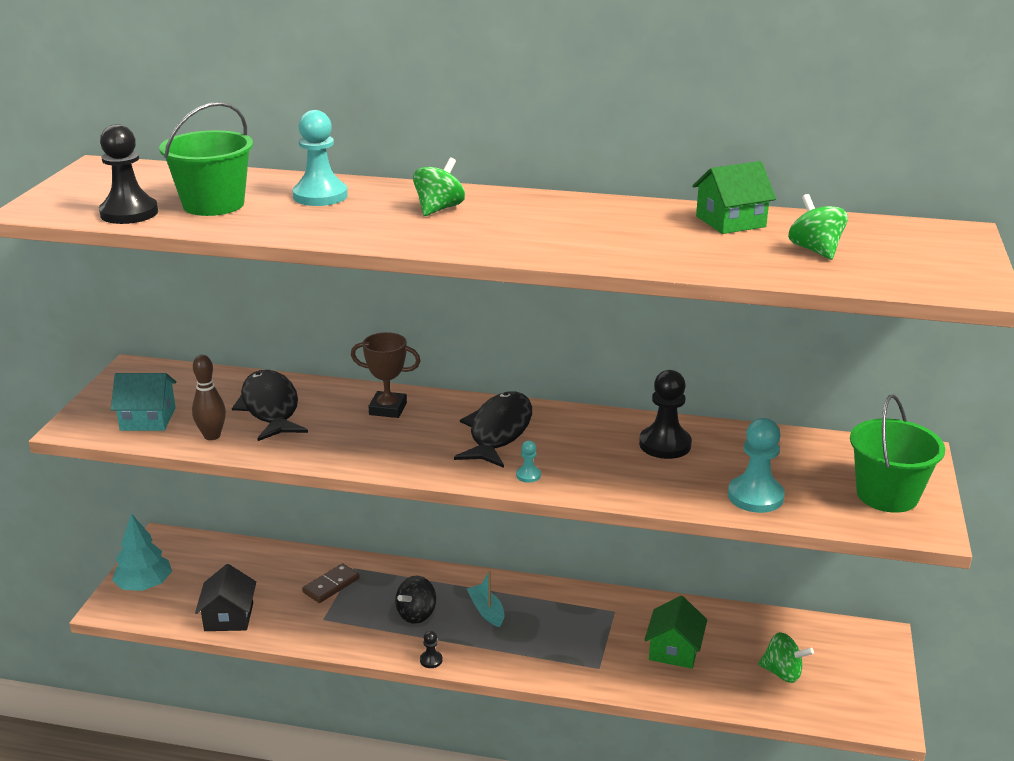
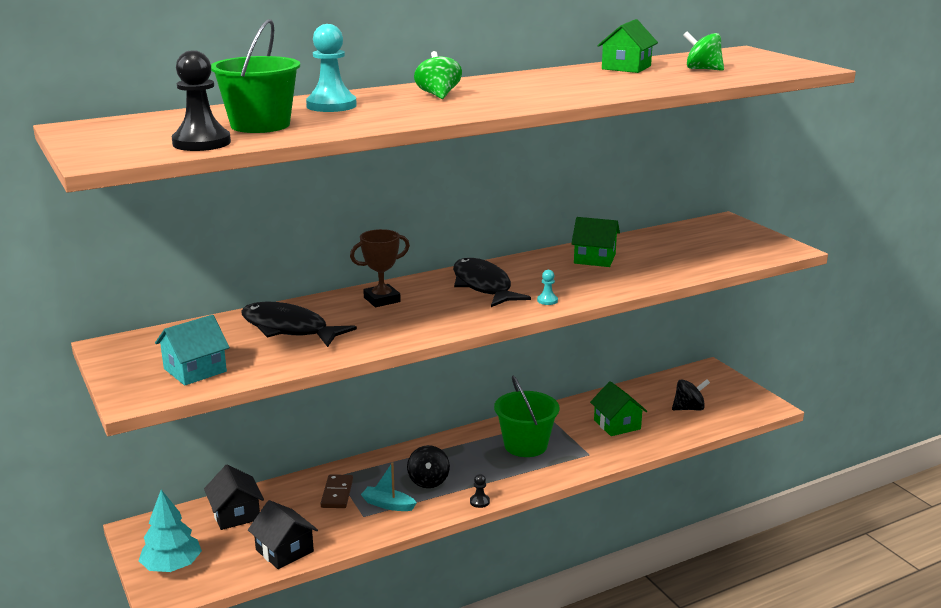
camera: 40 degrees left, 5 degrees down
(212, 436) = (275, 360): brown bowling pin -> none
(238, 563) = (236, 514): none -> black house
(486, 611) = (473, 457): turquoise boat -> turquoise boat (388, 505)
(665, 444) = (594, 259): black pawn -> green house
(755, 496) = (688, 265): turquoise pawn -> none
(782, 673) = (689, 408): green spinning top -> black spinning top
(887, 495) = (746, 242): green bucket -> green bucket (525, 445)

